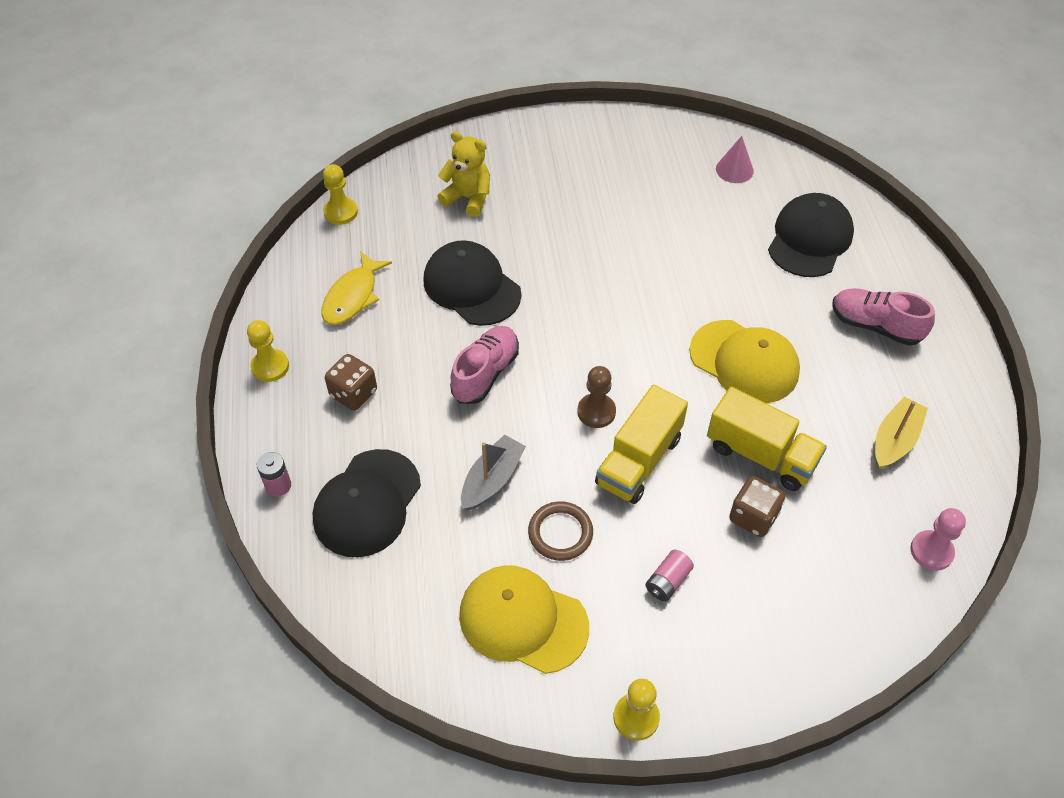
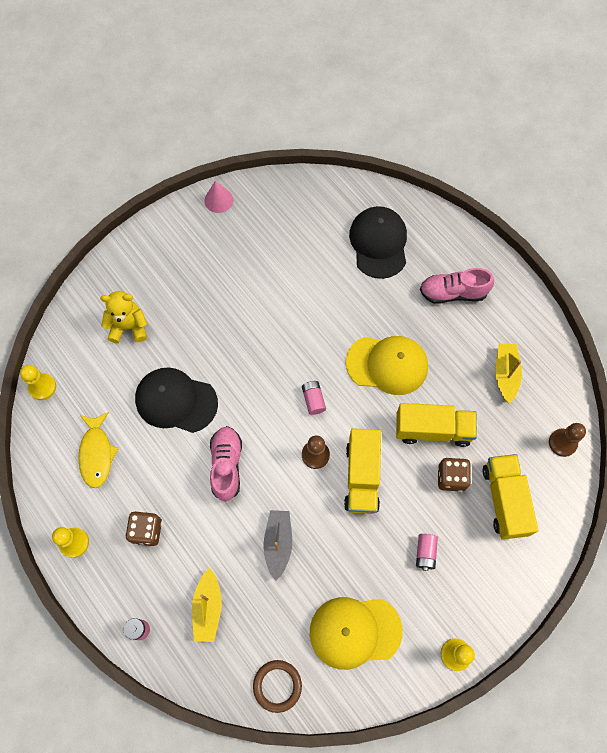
camera: 30 degrees left, 15 degrees up
(367, 503) = (208, 608): black cap -> yellow boat
(560, 533) = (343, 557): brown ring -> brown ring (277, 686)
(630, 356) = (313, 400): none -> pink battery
(734, 170) = (300, 209): pink cone -> pink cone (218, 200)
(810, 576) = (504, 500): none -> yellow truck
(931, 551) = (562, 443): pink pawn -> brown pawn

